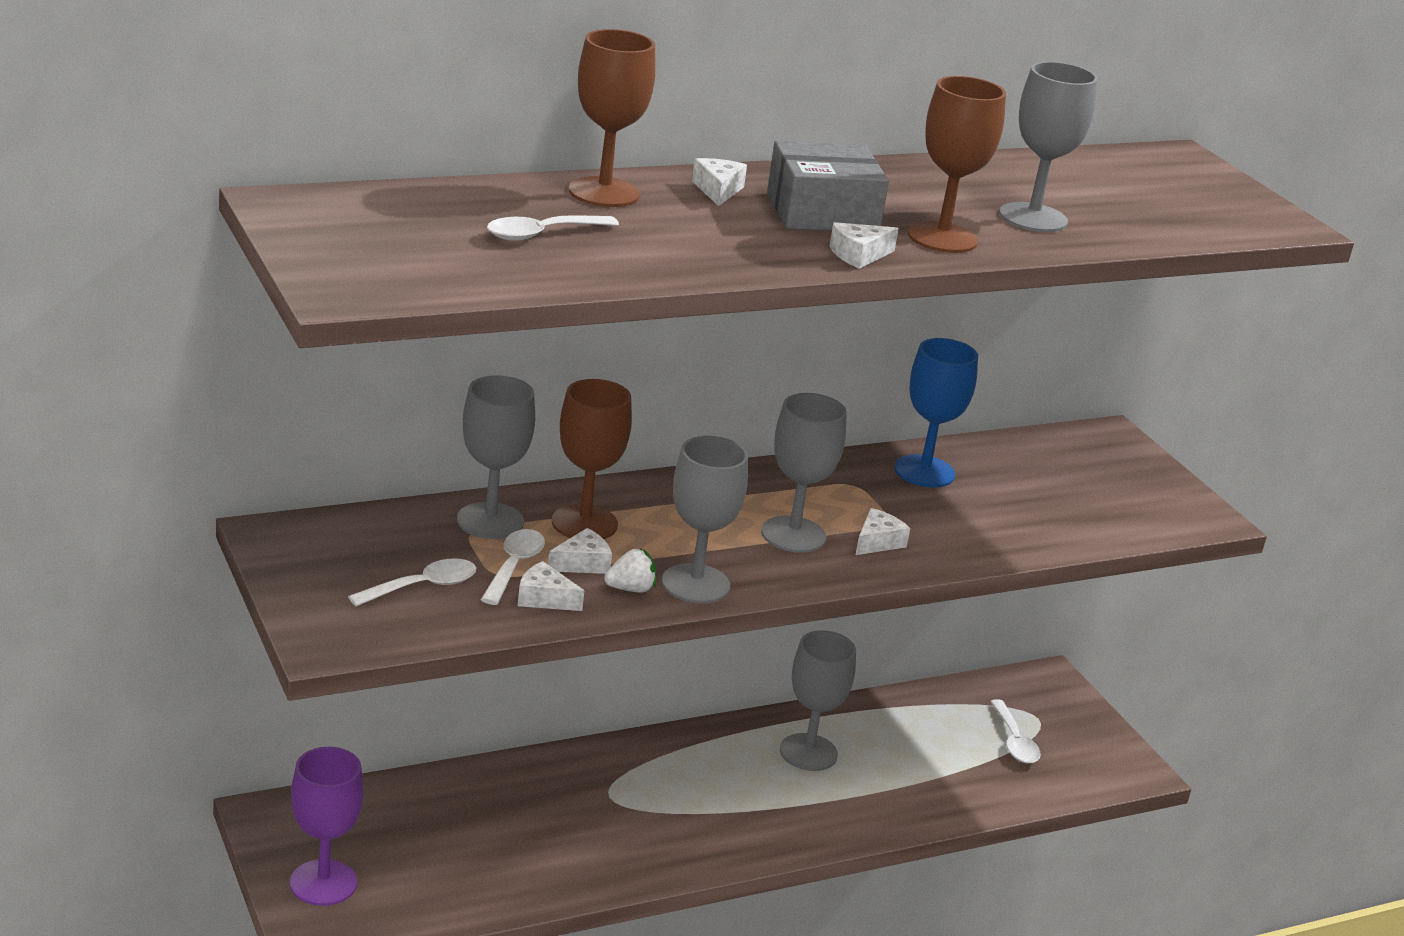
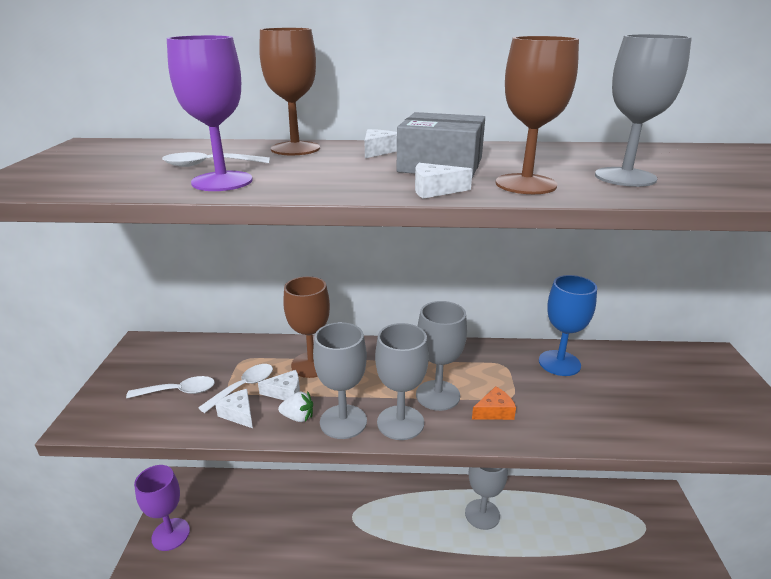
camera: 30 degrees right, 0 degrees up
(490, 521) = (260, 354): grey goblet -> grey goblet (400, 422)
(606, 262) = (222, 181): none -> purple goblet
(877, 542) = (494, 411): white cheese -> orange cheese
(1014, 741) = (622, 539): white spoon -> none

